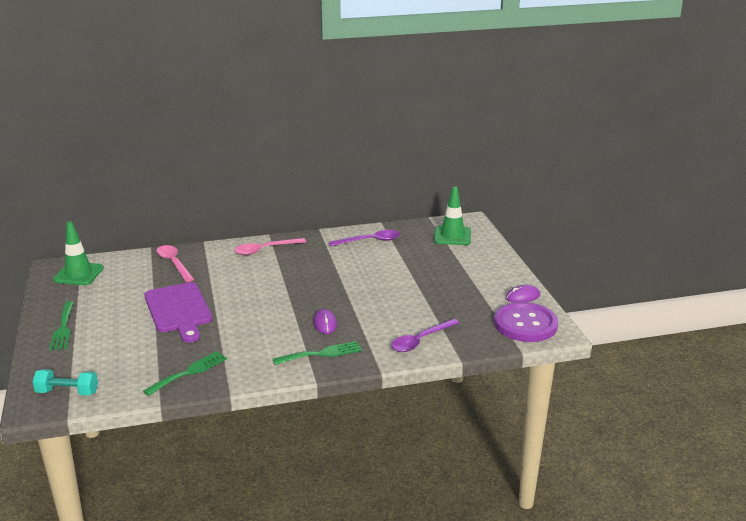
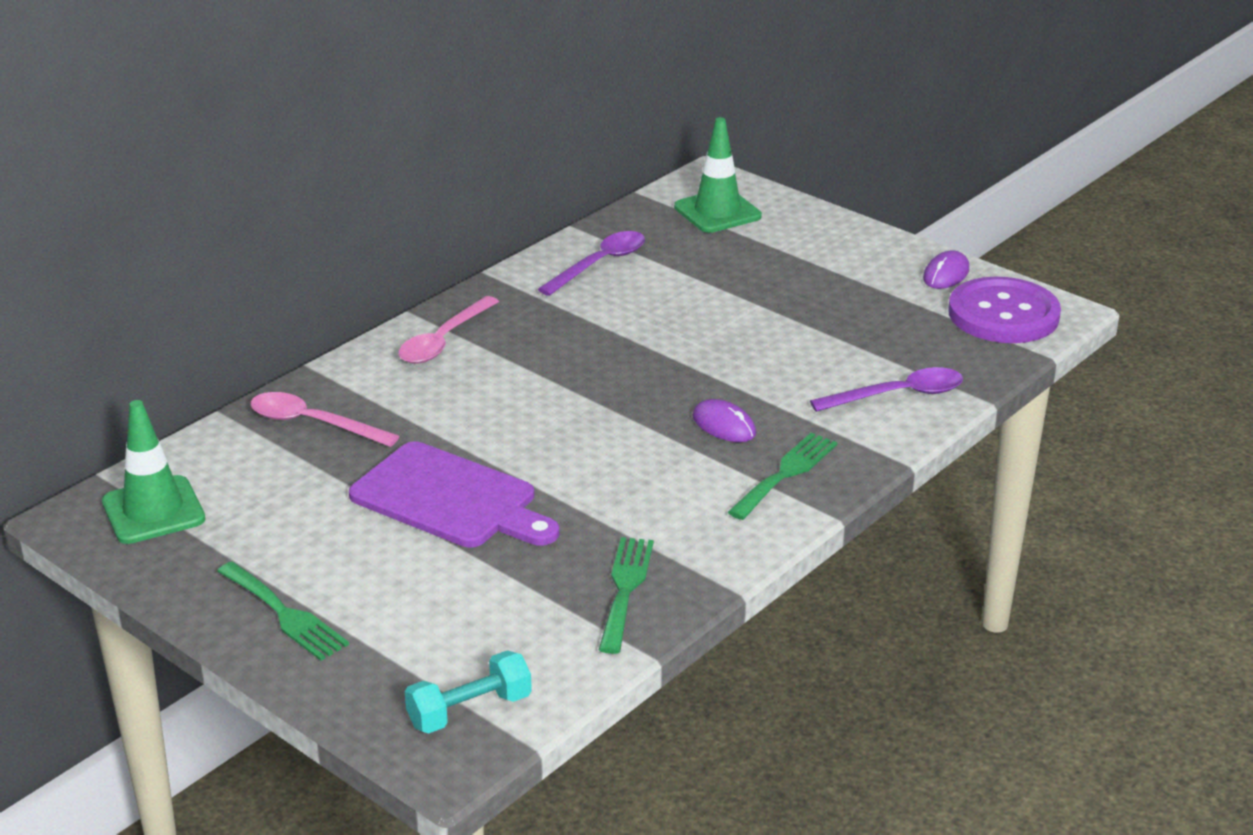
camera: 35 degrees left, 5 degrees up
(420, 340) = (898, 395): purple spoon -> purple spoon turned 120 degrees counterclockwise

